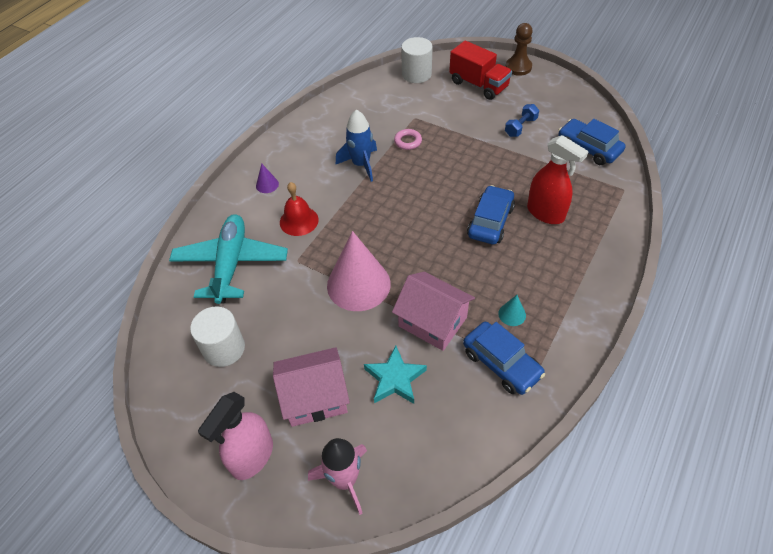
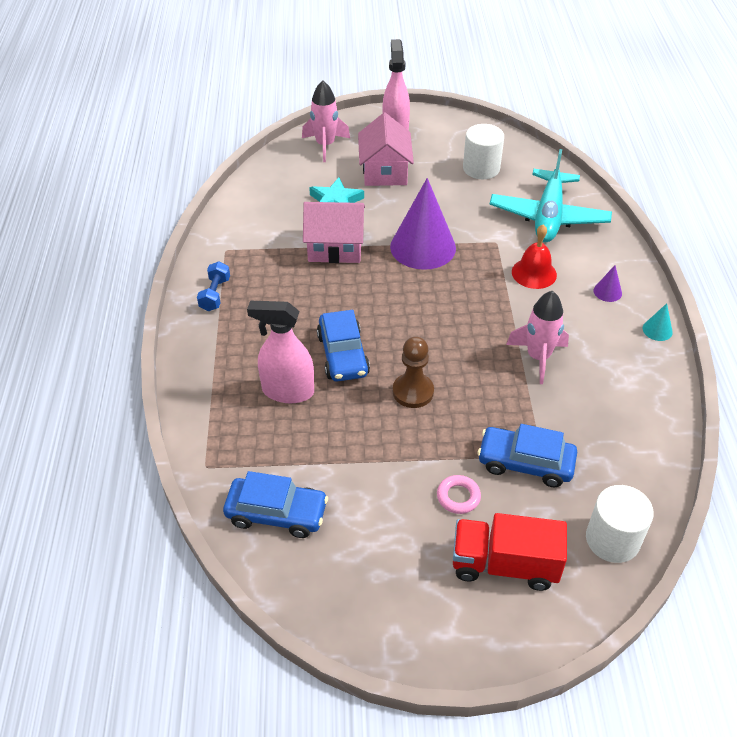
camera: 145 degrees right, 5 degrees down
(231, 264) = (548, 216): turquoise plane -> turquoise plane turned 45 degrees clockwise
(315, 397) = (384, 171): pink house -> pink house turned 45 degrees counterclockwise
(358, 284) = (423, 247): pink cone -> purple cone
(361, 164) = (538, 357): blue rocket -> pink rocket
(408, 141) = (515, 413): pink ring -> pink ring (458, 497)
(501, 363) = (258, 242): blue car -> blue car (525, 463)
(512, 314) = (269, 280): turquoise cone -> turquoise cone (657, 330)
(518, 67) = (471, 643): brown pawn -> brown pawn (413, 392)
(520, 127) = (389, 507): blue dumbbell -> blue dumbbell (215, 294)
(545, 213) = (287, 391): red spray bottle -> pink spray bottle

